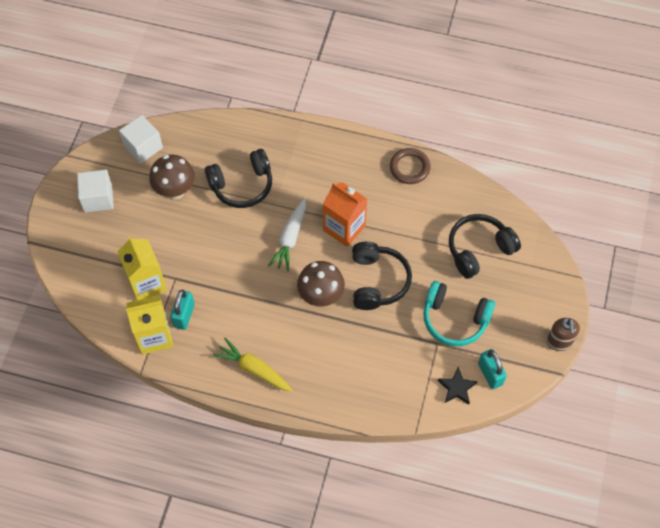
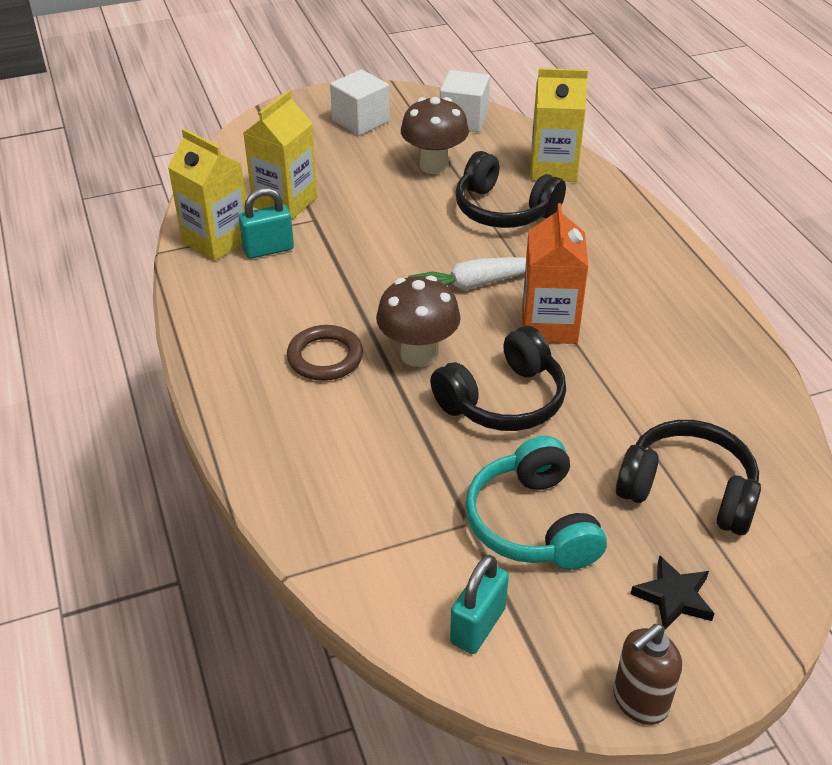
camera: 55 degrees right, 20 degrees down
(226, 138) = (553, 168): none -> yellow carton
(254, 369) = (243, 345): yellow carrot -> none
(409, 168) = (724, 343): brown ring -> brown ring (325, 357)
(457, 388) = (410, 591): black star -> black star (673, 597)

